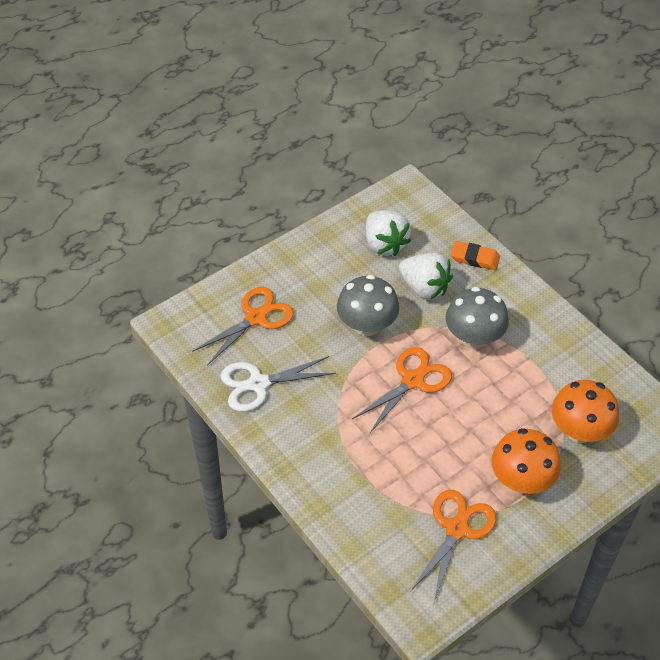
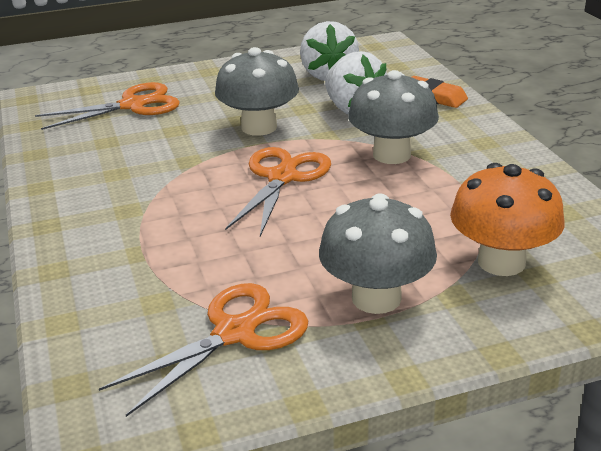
camera: 20 degrees right, 20 degrees down
(258, 384) = (86, 152): white scissors -> none
(412, 380) = (282, 177): orange scissors -> orange scissors turned 45 degrees counterclockwise
(521, 480) = (376, 298): orange mushroom -> grey mushroom

